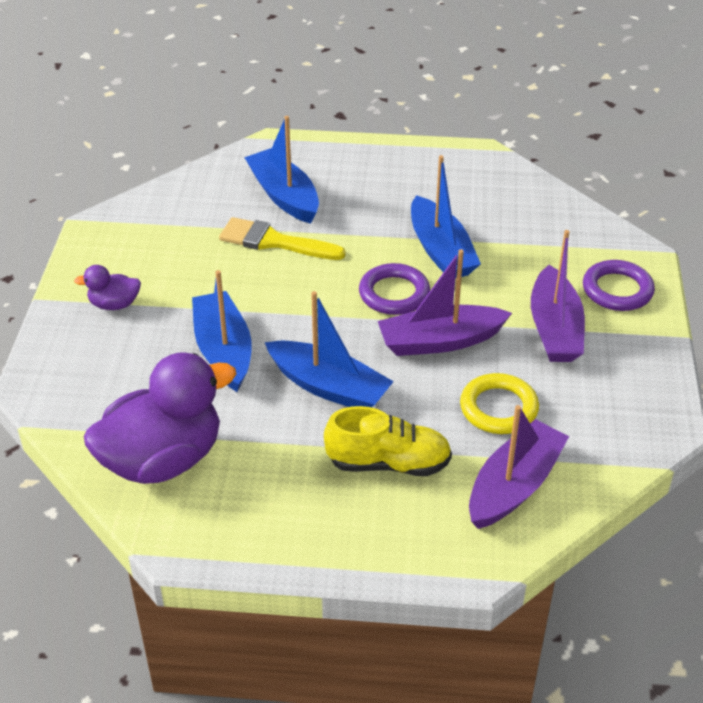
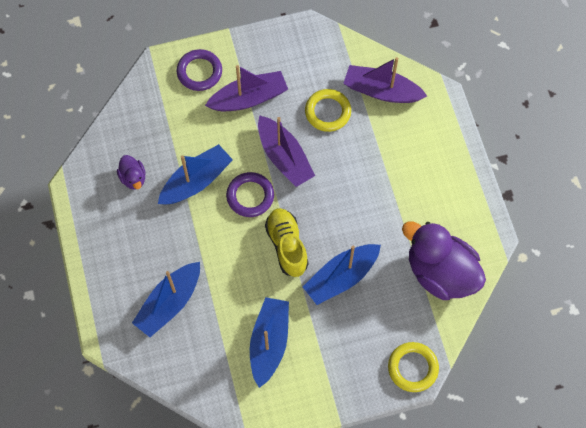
camera: 110 degrees left, 25 degrees up
(48, 385) = (412, 368): none -> yellow ring
(114, 304) = (326, 365): purple duck -> purple duck (133, 178)
(274, 242) = (224, 289): yellow brush -> none
(329, 387) = (347, 205): blue boat -> blue boat (269, 343)
(388, 463) = (392, 155): yellow shoe -> yellow shoe (287, 246)

